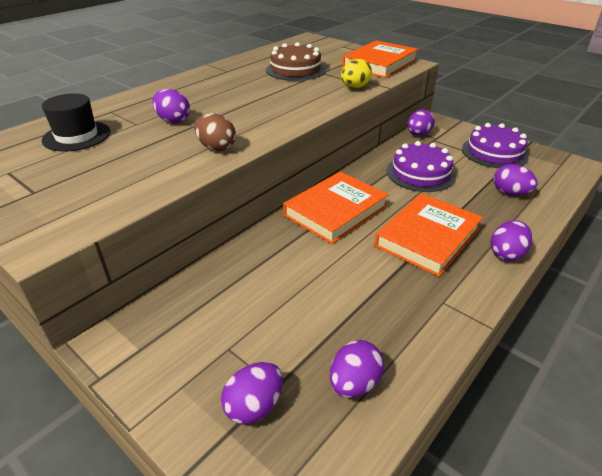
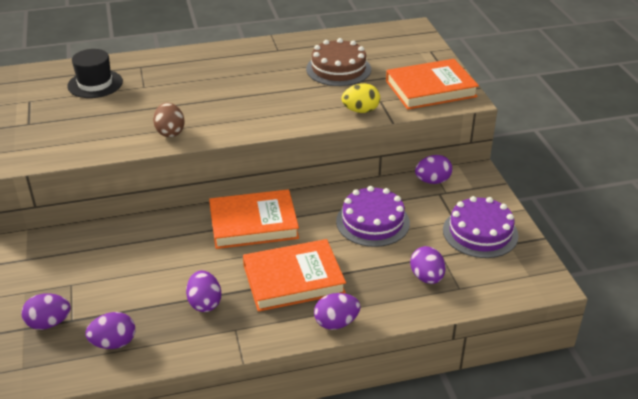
camera: 35 degrees right, 0 degrees up
(173, 120) = (171, 93): purple egg -> purple egg (204, 303)

